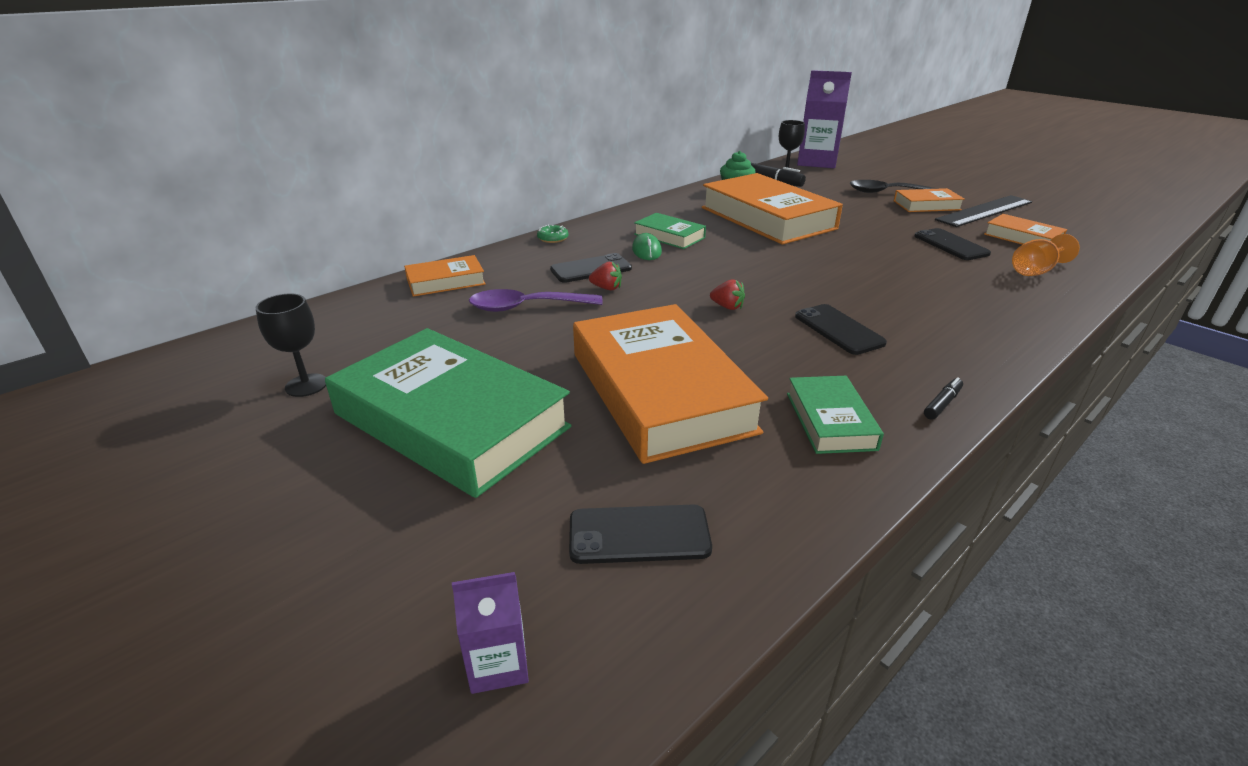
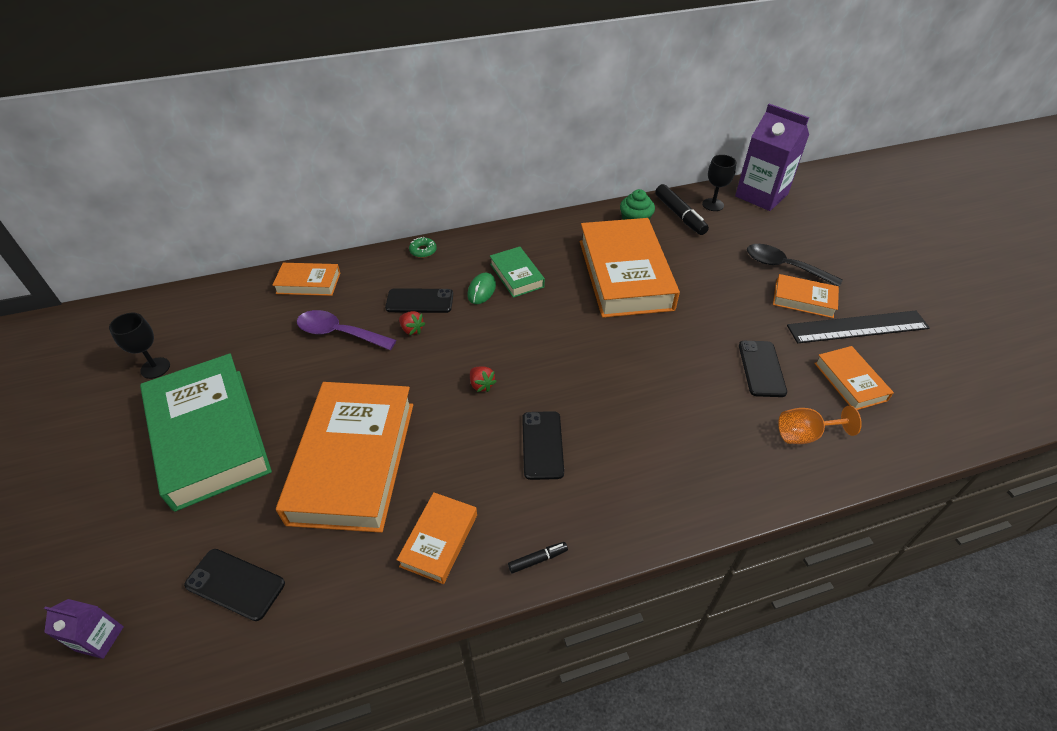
camera: 25 degrees right, 15 degrees up
(830, 421) = (439, 540): green book -> orange book

